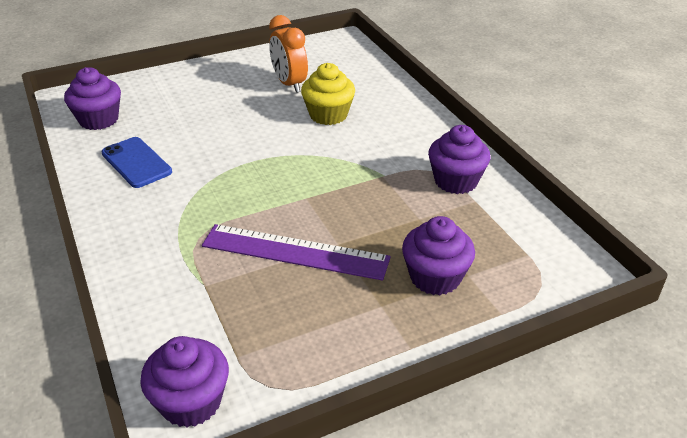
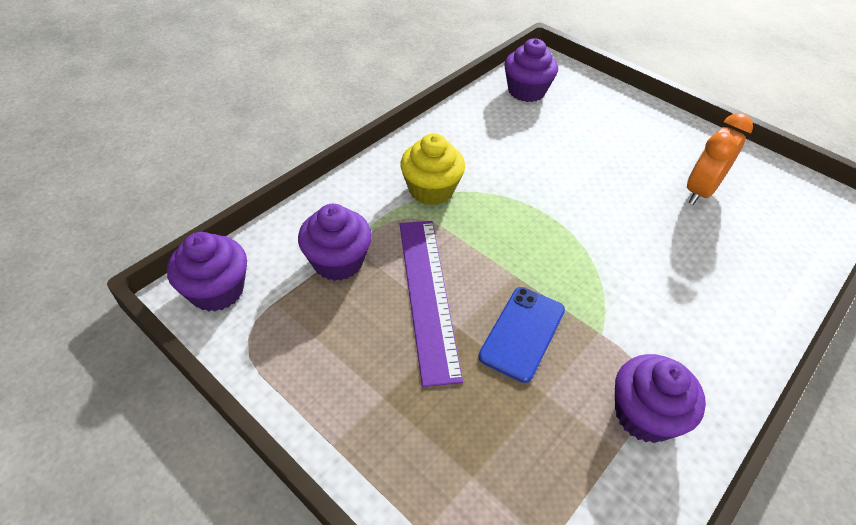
camera: 65 degrees right, 10 degrees up
(136, 163) = (484, 137): blue phone -> blue phone (522, 333)
(328, 115) = (672, 244): yellow cupcake -> yellow cupcake (431, 190)
(435, 277) = (452, 439): purple cupcake -> purple cupcake (338, 261)

